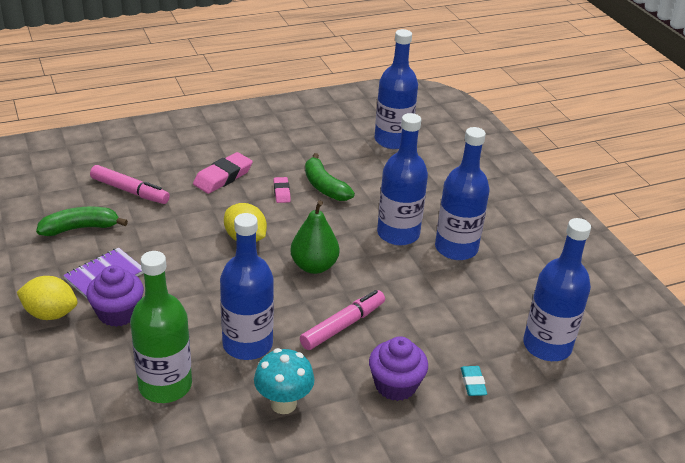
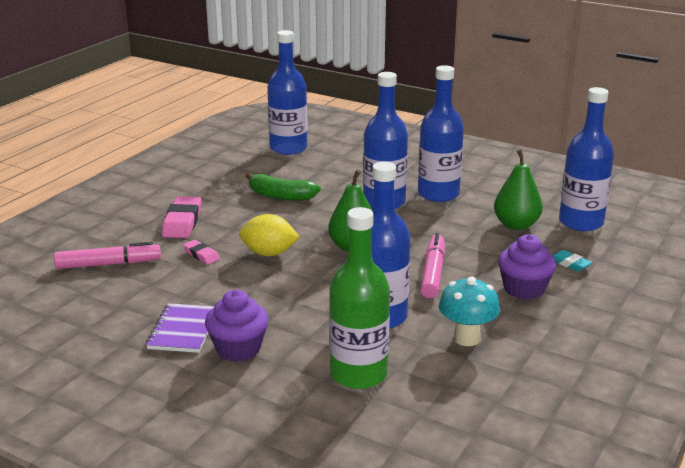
camera: 35 degrees left, 10 degrees down
(50, 314) = (174, 378): yellow lemon -> none
(80, 228) = (102, 308): green banana -> none
(281, 192) = (251, 212): pink eraser -> pink eraser (201, 255)
(481, 316) = (516, 225): none -> green pear

